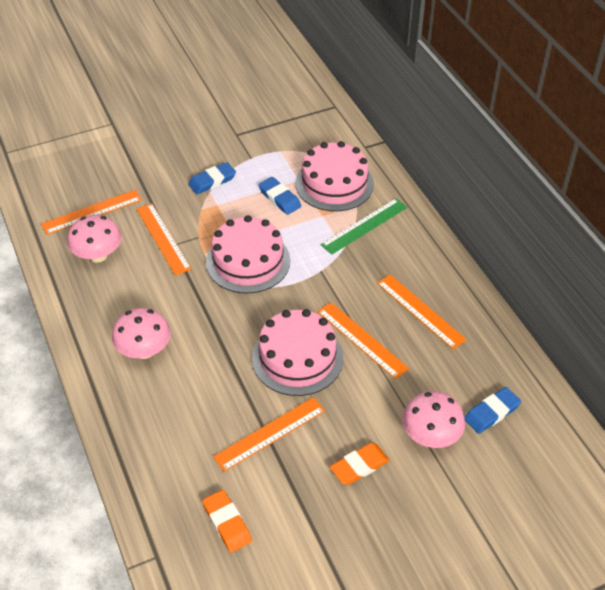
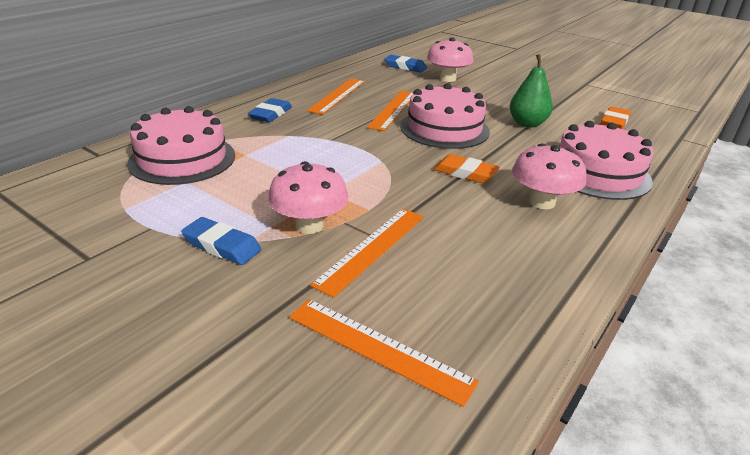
camera: 120 degrees left, 15 degrees down
(98, 255) = (458, 296): pink mushroom -> pink mushroom (309, 225)
(248, 261) = (354, 178): pink cake -> pink cake (597, 173)
(270, 433) = (527, 124): orange ruler -> green pear
(279, 198) = (230, 185): blue eraser -> blue eraser (271, 114)
(359, 466) = (502, 93): orange eraser -> orange eraser (465, 173)
(364, 226) = (247, 131): green ruler -> none

